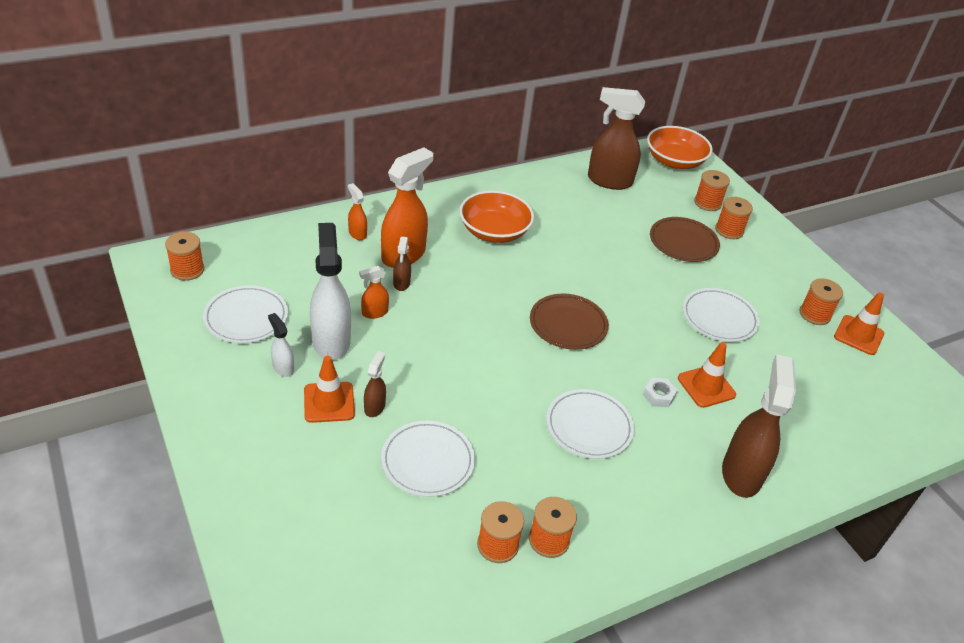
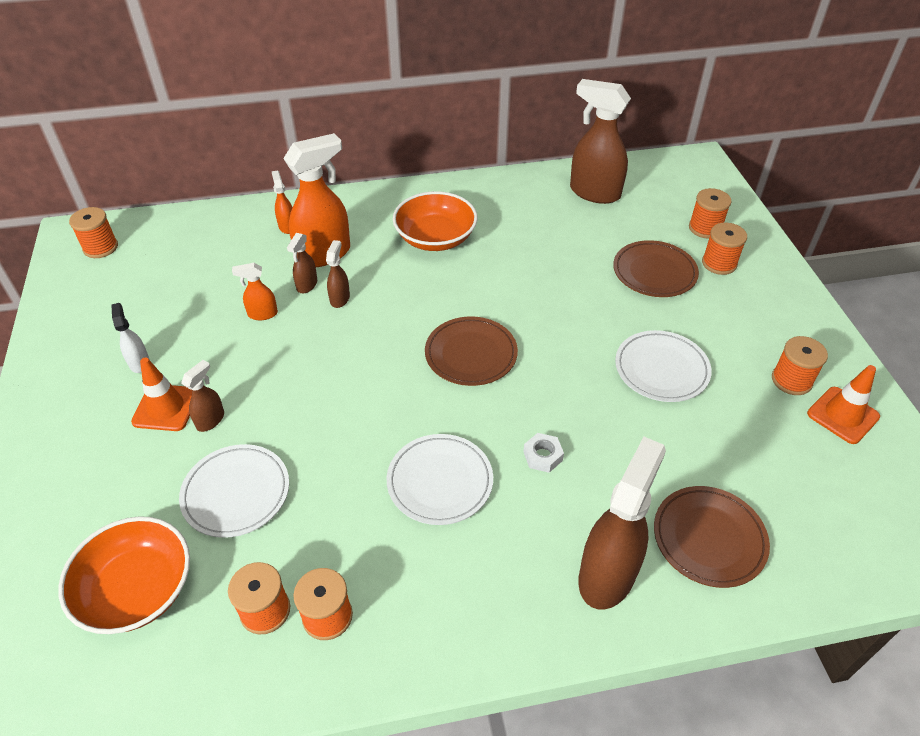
camera: 20 degrees right, 5 degrees up
(246, 317) = (131, 303): white plate -> none
(331, 340) = (202, 339): white spray bottle -> none
(436, 292) = (340, 298): none -> brown spray bottle
(674, 161) = (684, 176): orange bowl -> orange bowl (137, 589)
(706, 386) = (608, 453): orange traffic cone -> none
(801, 436) = (709, 538): none -> brown plate

